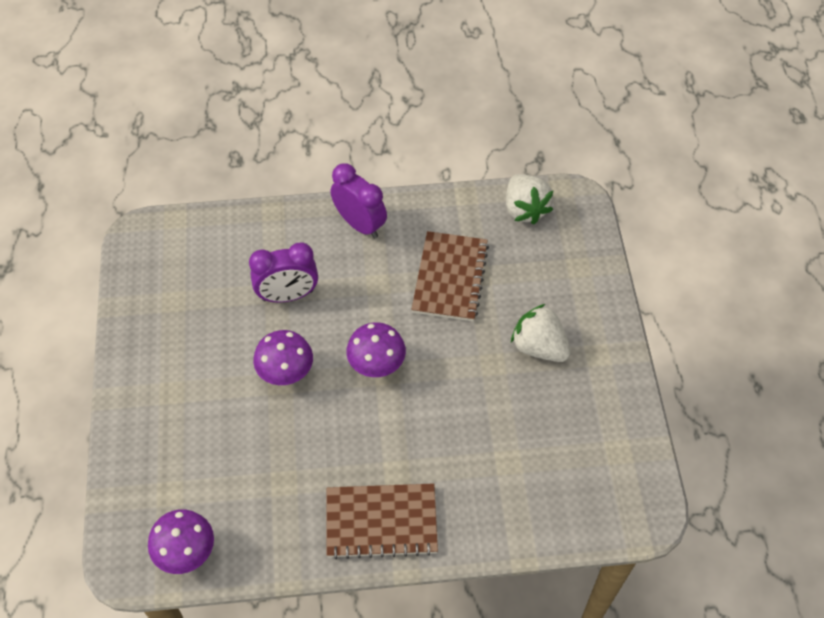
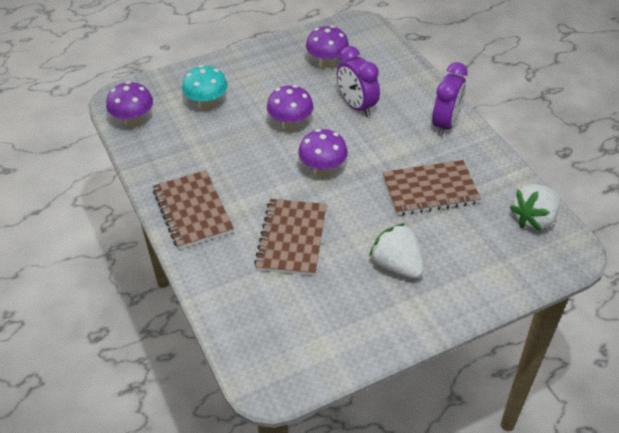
camera: 70 degrees right, 10 degrees down
(196, 299) = (327, 64): none -> purple mushroom
(200, 455) = (207, 105): none -> turquoise mushroom
(466, 430) = (292, 239): none -> brown notebook
(539, 347) = (396, 265): white strawberry -> white strawberry turned 60 degrees counterclockwise

